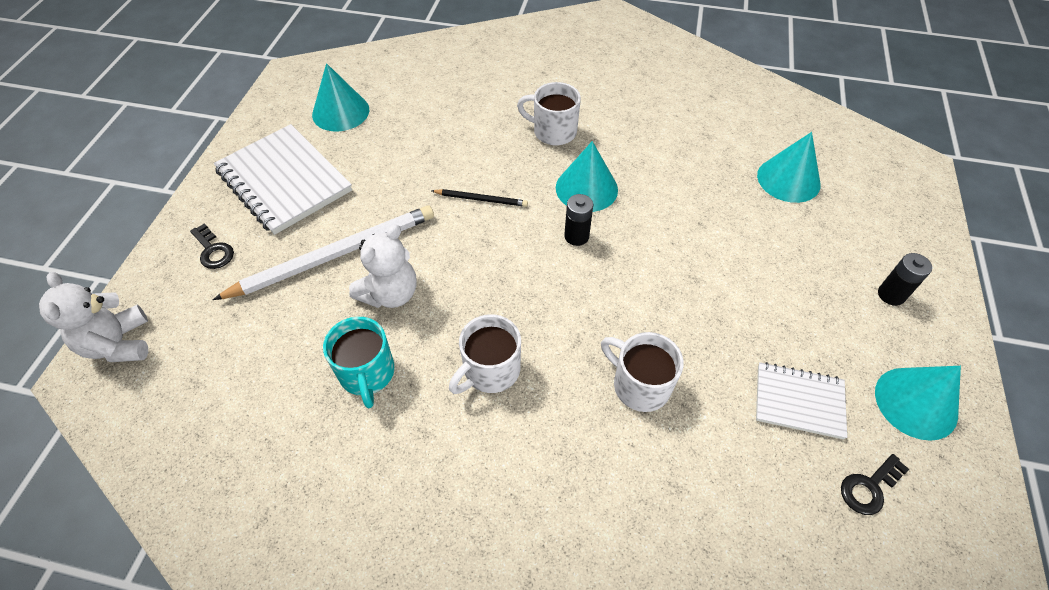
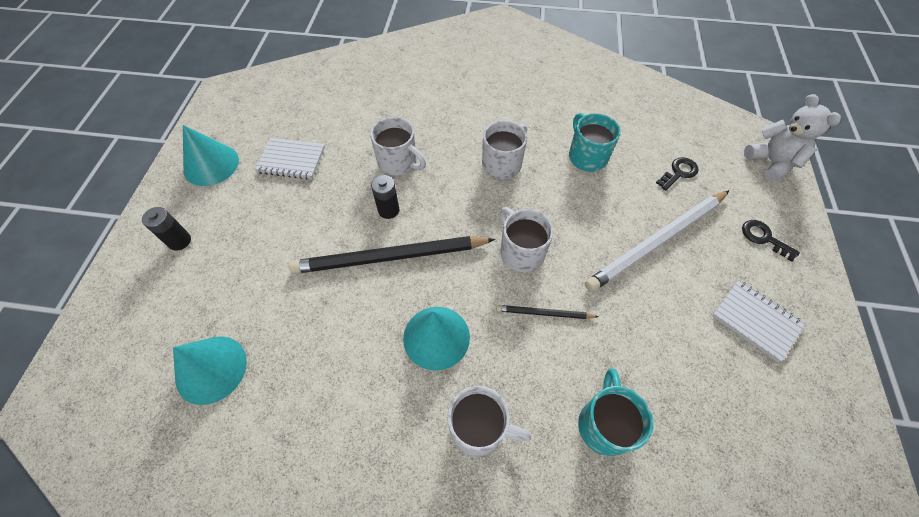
camera: 175 degrees right, 5 degrees up
(284, 181) = (755, 320): white notebook -> white notebook, size x0.57
(340, 112) = (760, 442): turquoise cone -> none
(390, 293) = (594, 212): white teddy bear -> none
(454, 127) = (604, 424): none -> turquoise mug
(491, 255) = (521, 252): none -> white mug
(576, 236) = (445, 277): black battery -> black battery (388, 210)
(638, 260) = (390, 257): none -> black pencil
(869, 487) = (268, 120): black key -> black key (679, 172)

